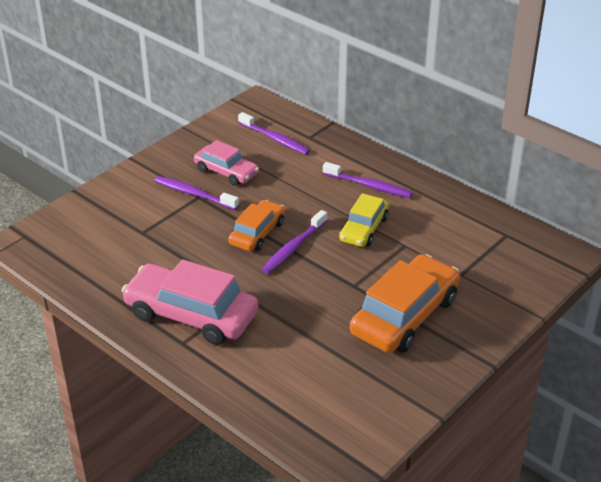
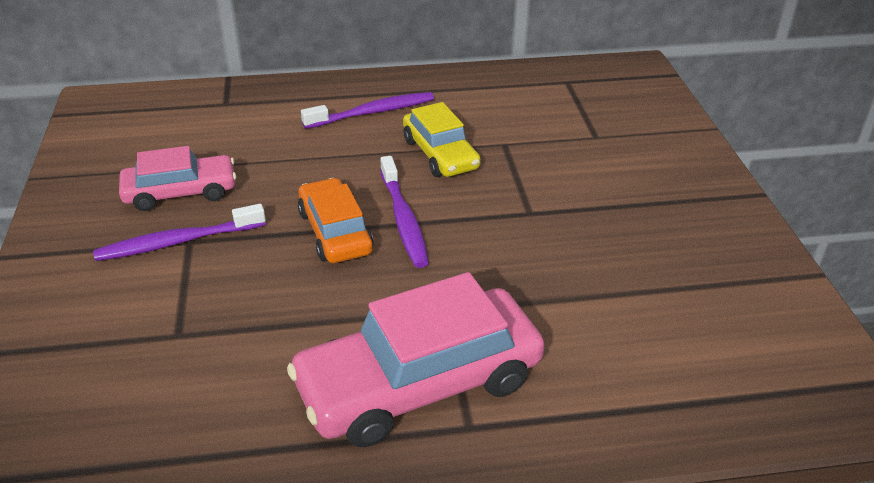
camera: 50 degrees left, 0 degrees up
(275, 139) = (186, 126): purple toothbrush -> none
(405, 316) = (624, 206): orange car -> none

